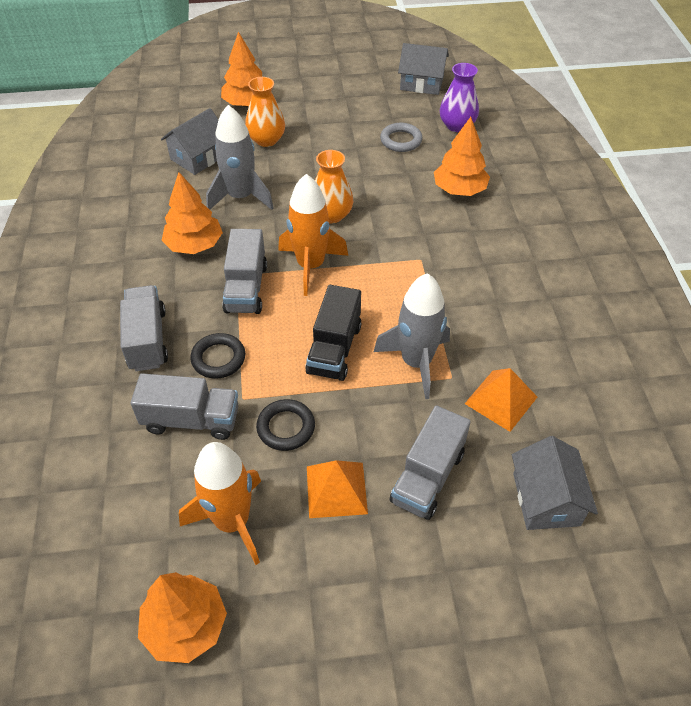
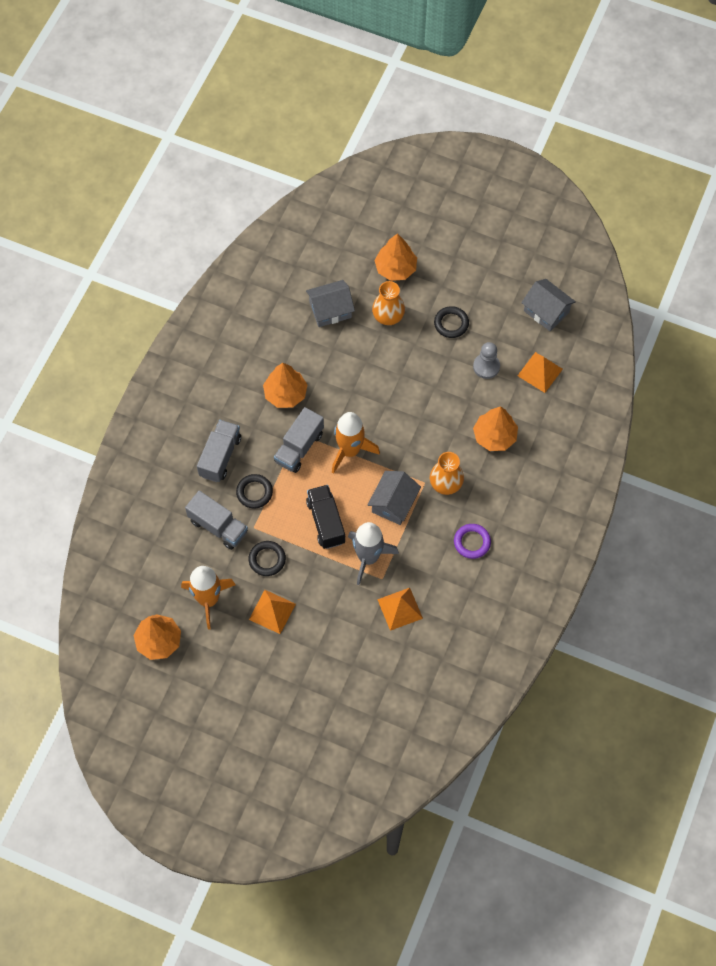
camera: 30 degrees right, 15 degrees up
(241, 197) = (338, 365): grey rocket -> none
(331, 215) = (390, 413): orange vase -> orange vase (446, 483)
(334, 349) = (326, 522): black truck -> black truck turned 120 degrees clockwise
(337, 123) = (451, 324): none -> black ring
(401, 140) = (486, 366): grey ring -> grey pawn
(427, 477) = (325, 631): grey truck -> none
(457, 125) = (540, 372): purple vase -> orange pyramid
(522, 291) = (472, 542): none -> purple ring
(546, 499) = (379, 678): grey house -> grey house (393, 503)

